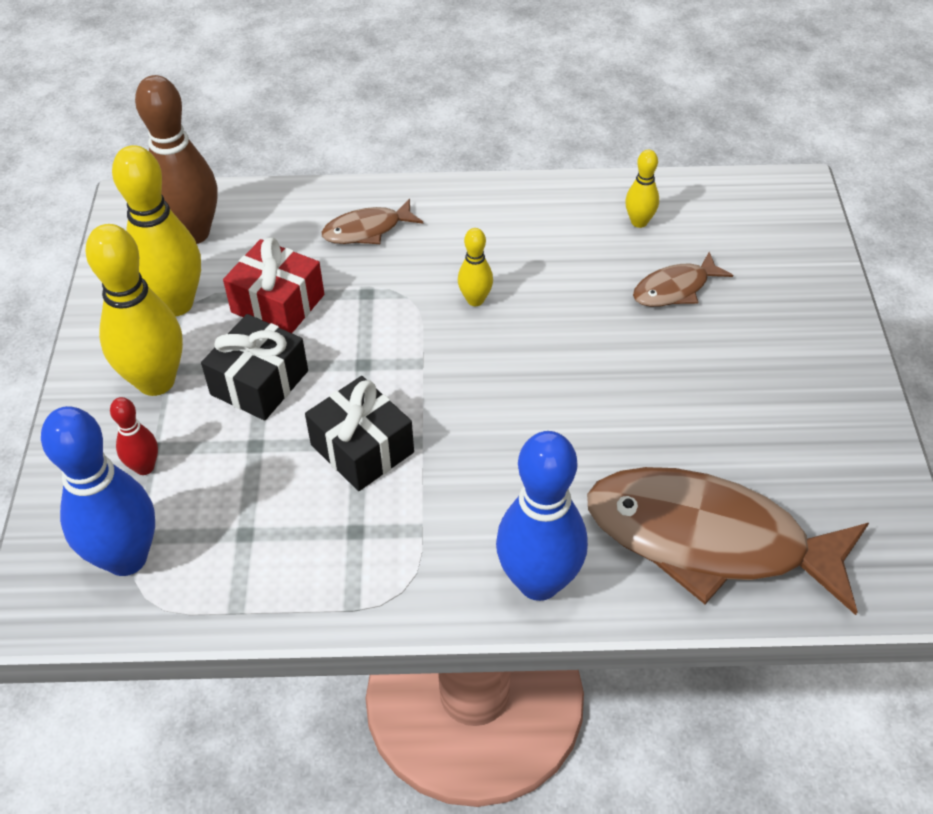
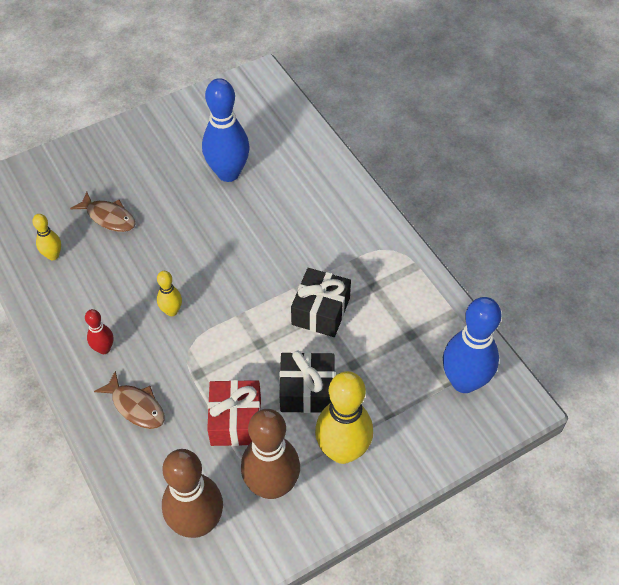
camera: 120 degrees left, 5 degrees up
(144, 467) = (405, 413): red bowling pin -> red bowling pin (104, 349)
(175, 304) = (272, 486): yellow bowling pin -> brown bowling pin
(539, 582) = (350, 200): blue bowling pin -> blue bowling pin (228, 173)
(708, 540) = (282, 148): brown fish -> none

